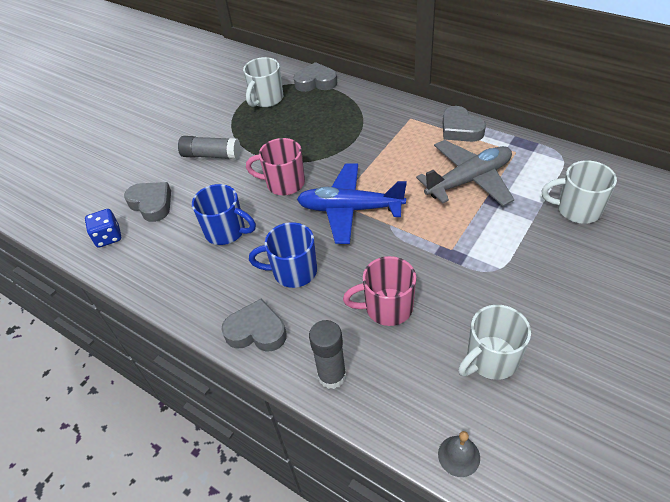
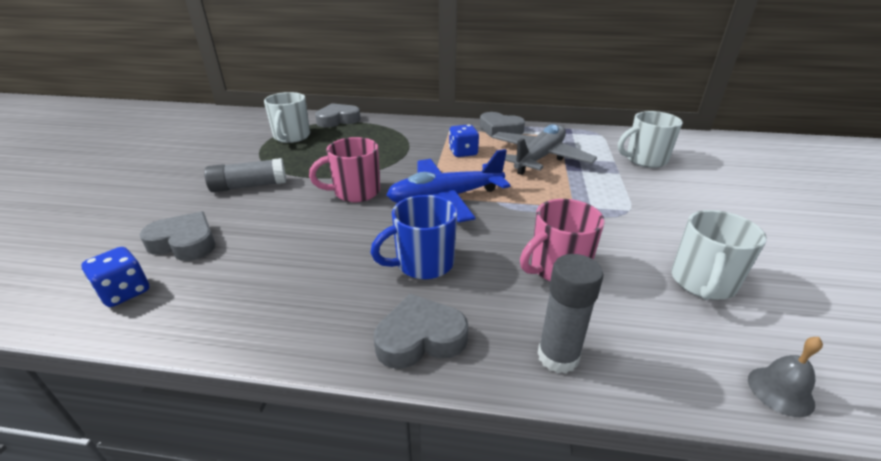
camera: 30 degrees left, 15 degrees down
(226, 231) = (309, 246): blue mug -> none
(402, 155) = (463, 152): none -> blue dice

